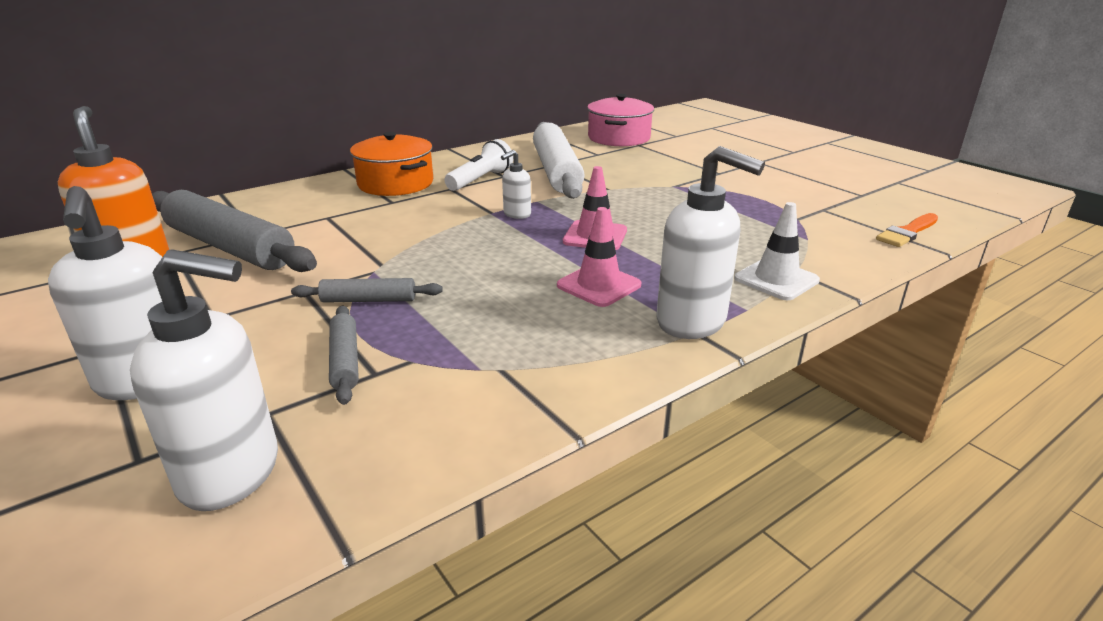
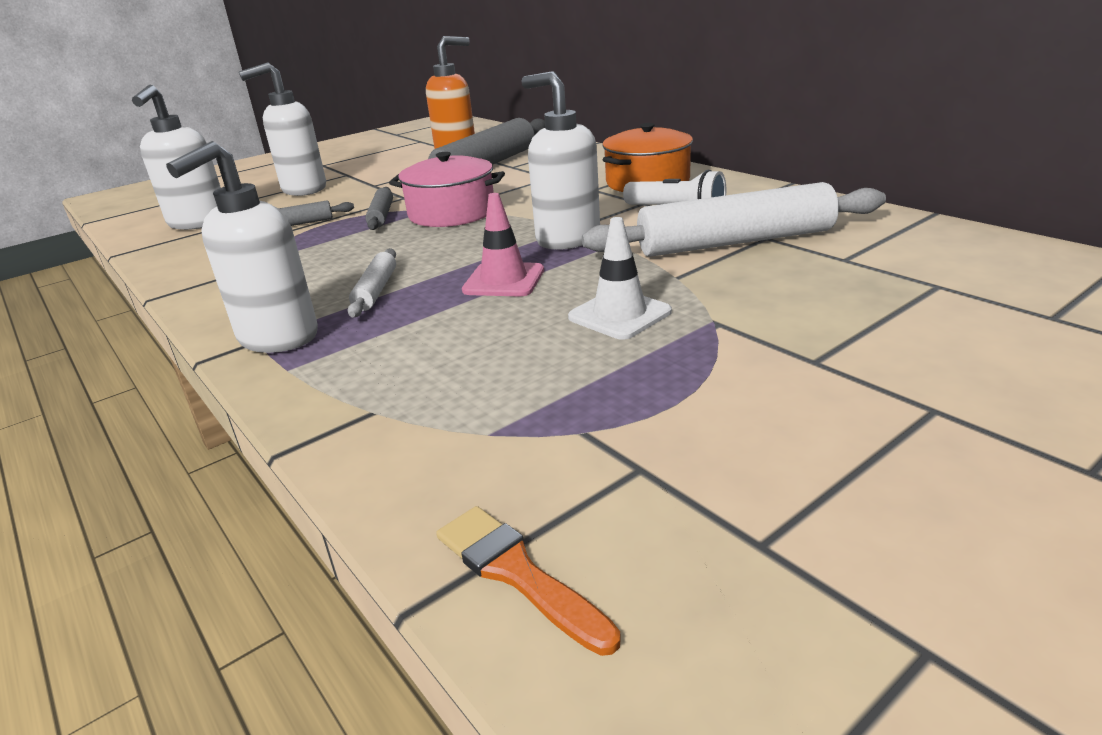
camera: 90 degrees right, 0 degrees up
(516, 214) = (567, 239): white soap dispenser -> white soap dispenser, size x1.99
(599, 285) = (376, 290): pink traffic cone -> white rolling pin
(619, 138) = (964, 268): pink pot -> pink pot (452, 213)
(776, 279) = (352, 393): white traffic cone -> white traffic cone (619, 315)

